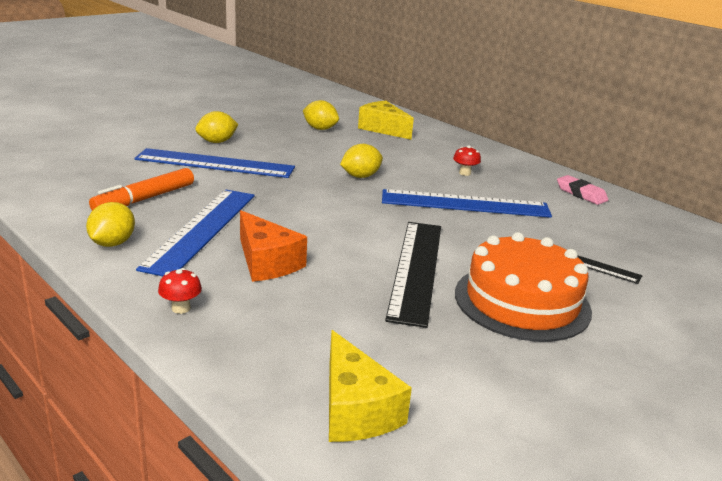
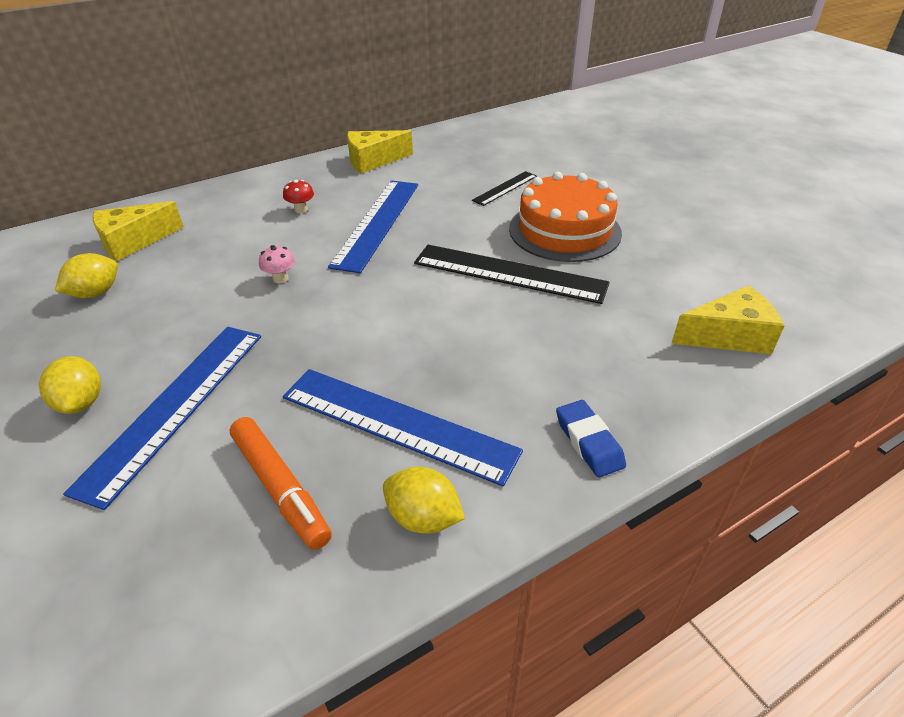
camera: 75 degrees left, 15 degrees up
(181, 308) = (588, 442): red mushroom -> blue eraser
(267, 262) = (488, 370): orange cheese -> none
(360, 176) = (280, 278): yellow lemon -> pink mushroom
(581, 194) = (373, 161): pink eraser -> yellow cheese

